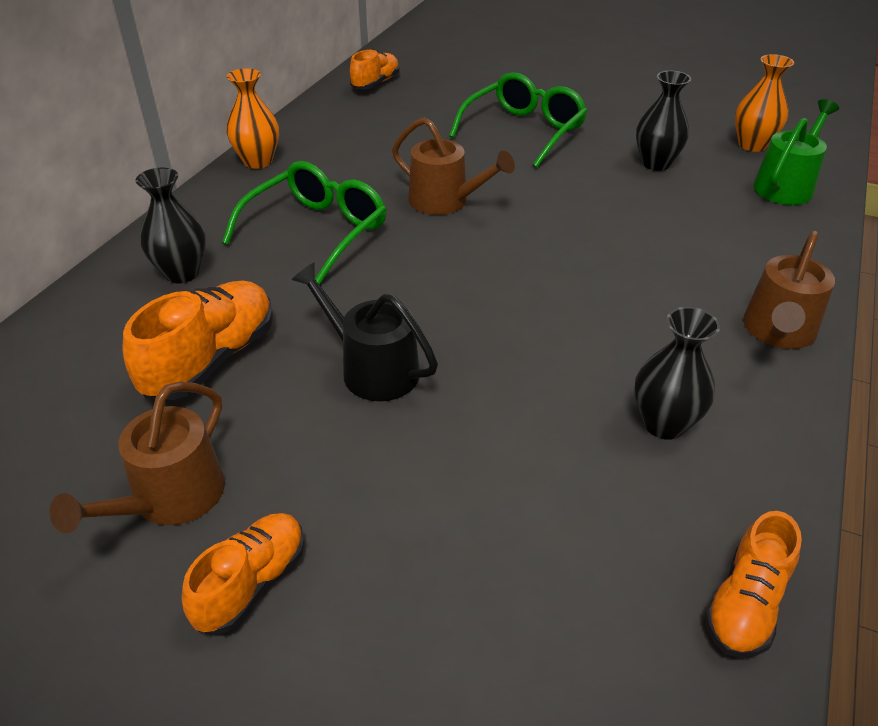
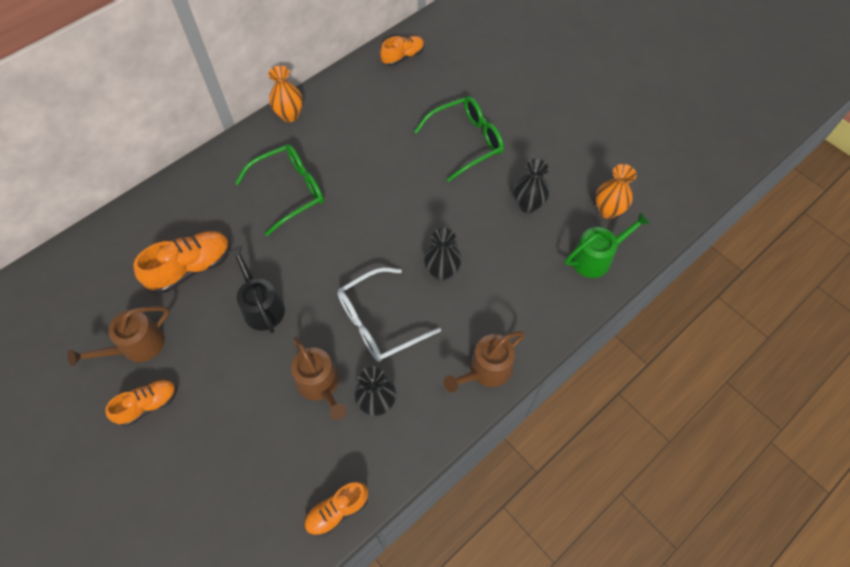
camera: 25 degrees right, 20 degrees up
(182, 273) = (206, 198): black vase -> black vase (442, 271)
(445, 201) = (375, 192): brown watering can -> brown watering can (320, 384)
(577, 328) = (380, 321): none -> white glasses

